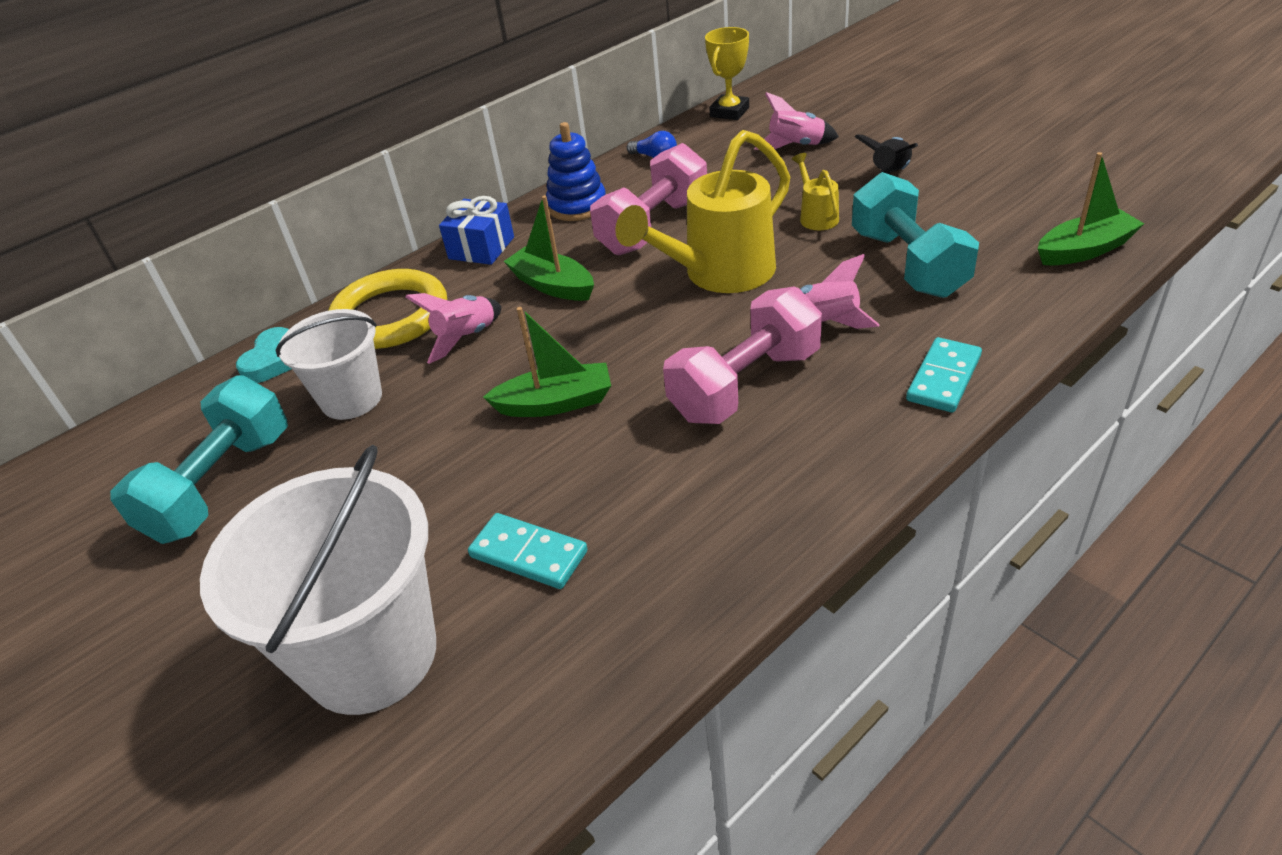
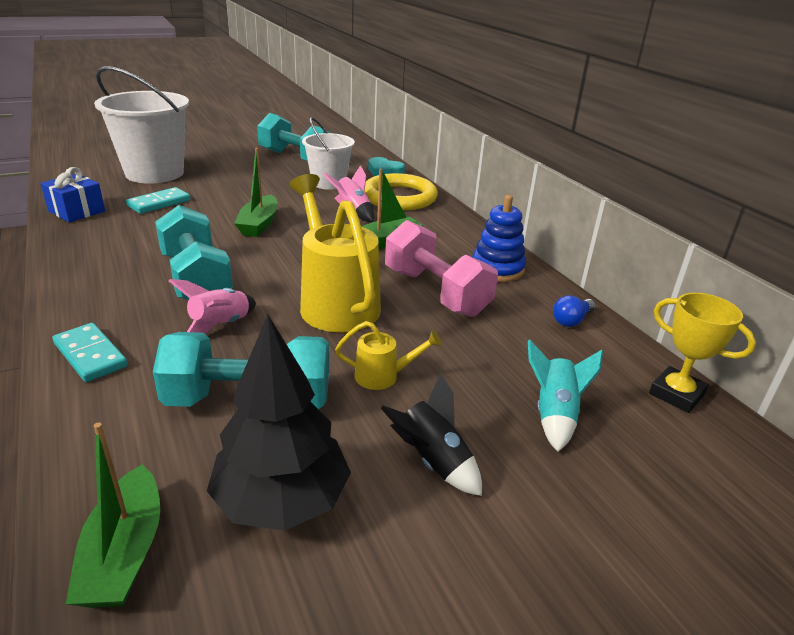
camera: 100 degrees right, 10 degrees down
(481, 248) = (458, 228): blue gift -> blue gift (76, 211)
(745, 385) = (196, 279): pink dumbbell -> turquoise dumbbell
(795, 146) = (554, 414): pink rocket -> turquoise rocket
(983, 214) = (282, 500): none -> black tree

